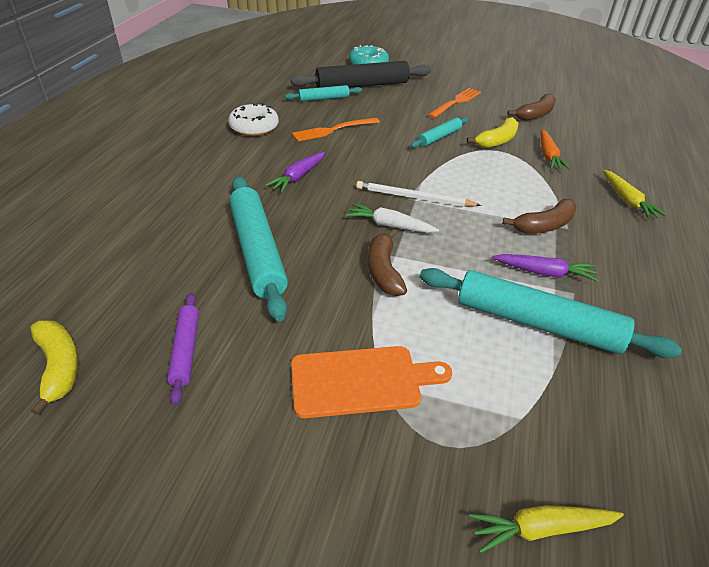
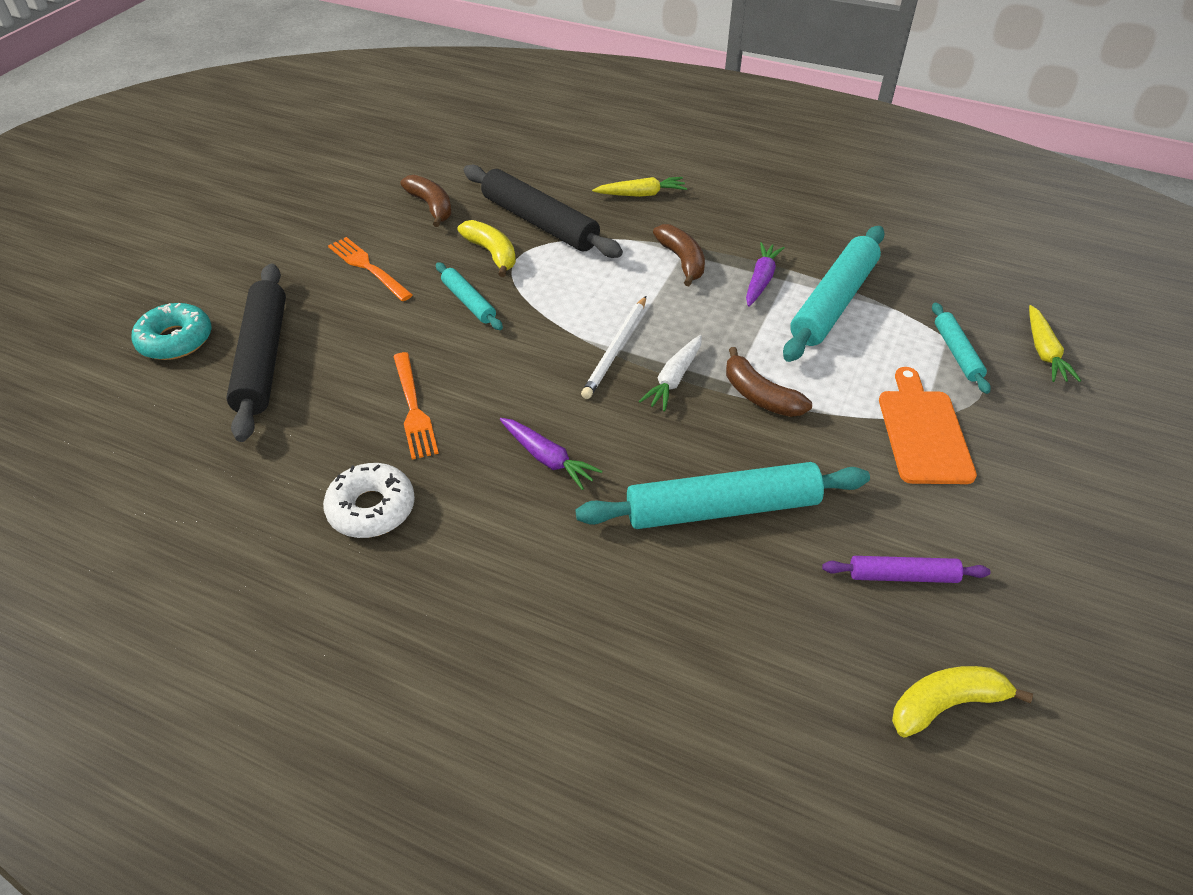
camera: 80 degrees left, 5 degrees up
(324, 98) = (295, 410): turquoise rolling pin -> turquoise rolling pin (956, 353)
(383, 270) = (759, 395): brown banana -> brown banana turned 45 degrees clockwise
(548, 156) = (539, 222): orange carrot -> black rolling pin

